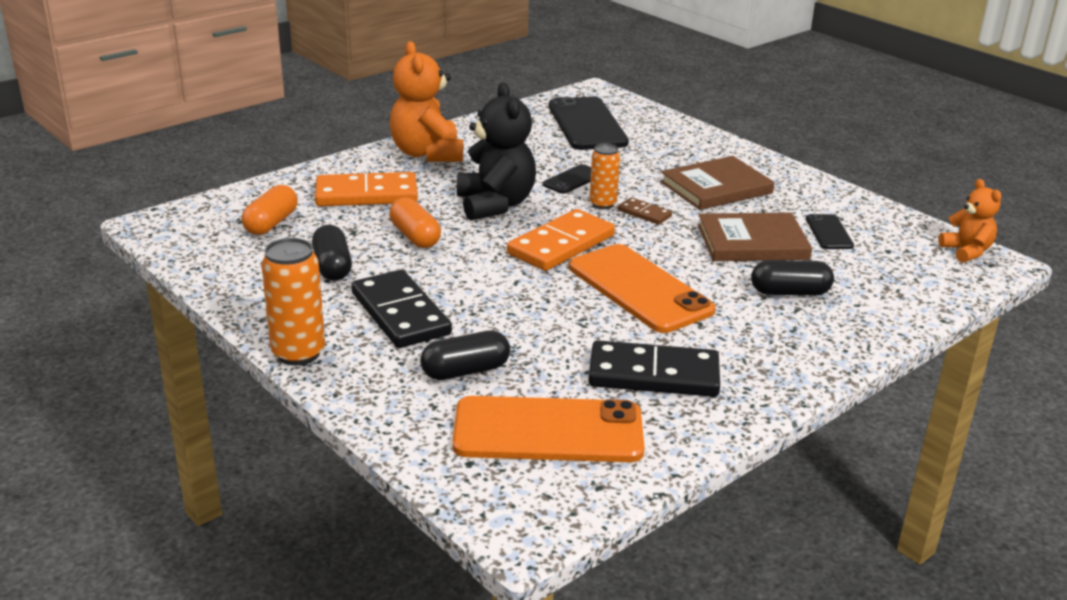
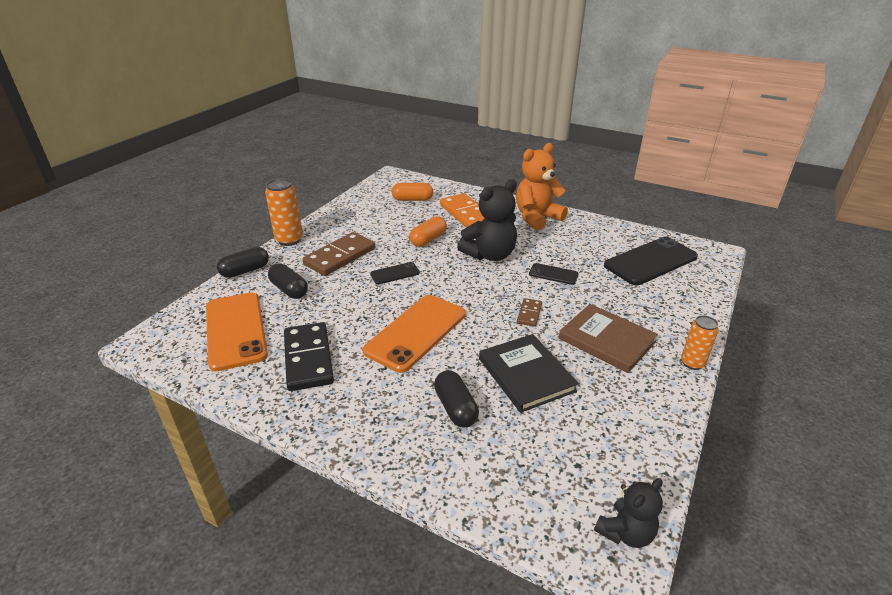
camera: 70 degrees right, 5 degrees up
(332, 267) = (378, 226): black capsule -> black capsule (245, 271)
(400, 314) = (340, 256): black domino -> brown domino
(561, 245) = (455, 289): orange domino -> none
(603, 204) = (527, 293): orange can -> orange can (692, 363)
(752, 242) = (526, 375): brown book -> black book
(829, 232) = (581, 418): black phone -> black phone (395, 273)
(966, 251) = (625, 532): orange teddy bear -> black teddy bear

